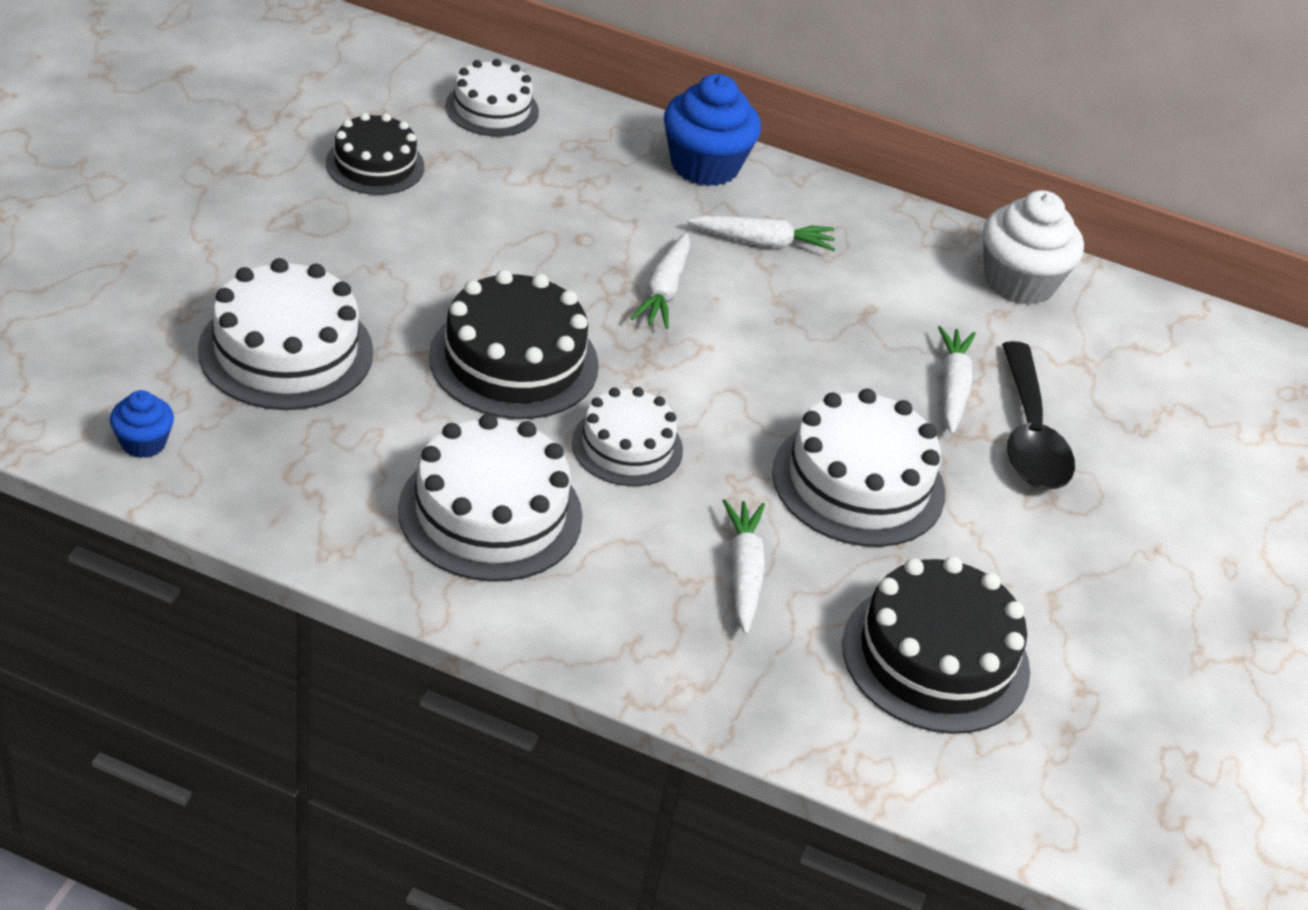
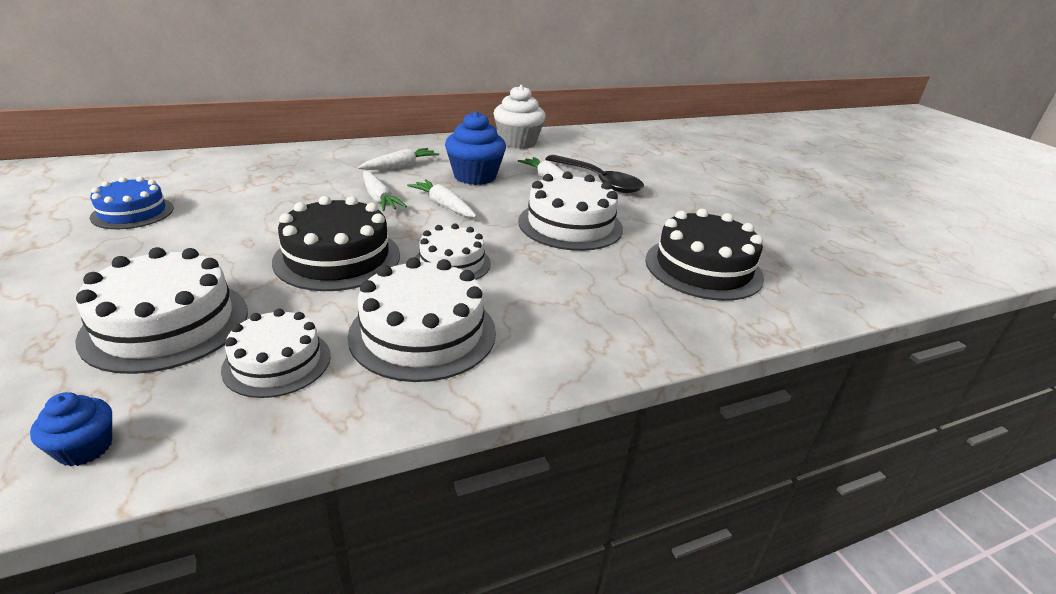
camera: 40 degrees left, 10 degrees down
(375, 165) = (133, 213): black cake -> blue cake
(492, 109) = (187, 169): white cake -> white cake (277, 362)
(704, 165) = (335, 152): blue cupcake -> blue cupcake (475, 176)
(743, 572) = (584, 283): white carrot -> white carrot (443, 205)

